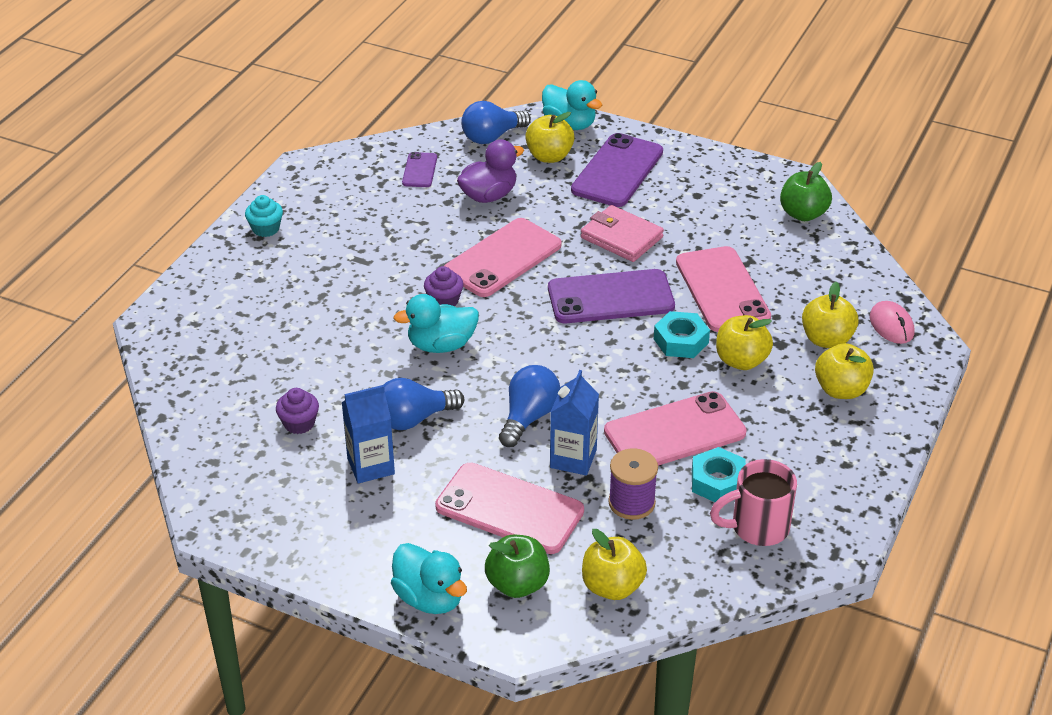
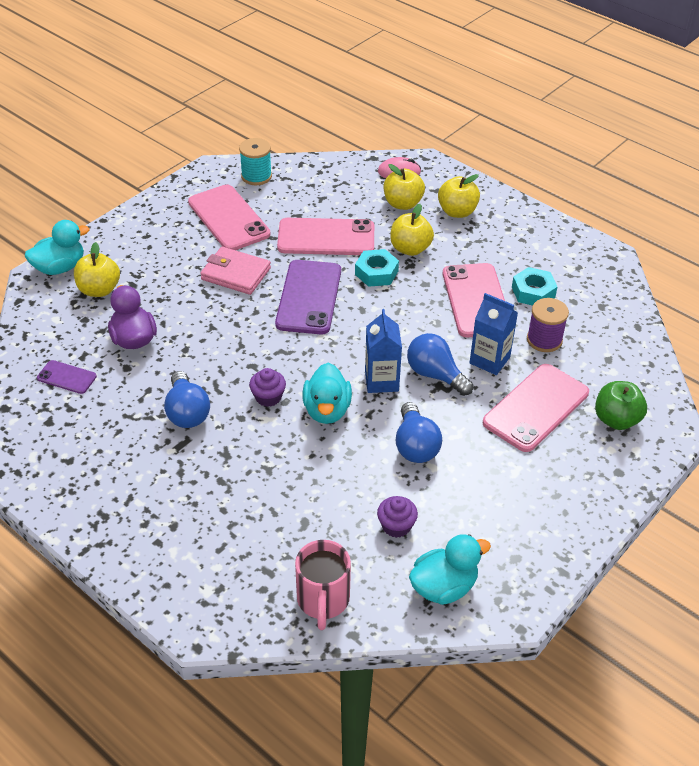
camera: 75 degrees left, 5 degrees up
(266, 229) = (94, 509): turquoise cupcake -> none
(371, 466) = (465, 484): blue carton -> blue carton (381, 381)
(429, 598) = (623, 474): turquoise duck -> turquoise duck (444, 587)
(492, 137) = (46, 319): blue light bulb -> blue light bulb (187, 412)
(503, 258) = (228, 348): pink phone -> pink phone (229, 218)
(612, 587) = (626, 369): yellow apple -> none
(617, 171) = (145, 255): purple phone -> none
(621, 237) = (236, 274): pink wallet -> pink wallet turned 60 degrees clockwise
(757, 527) = (582, 285): pink mug -> pink mug (323, 600)
(803, 214) = (256, 176): green apple -> turquoise spool

